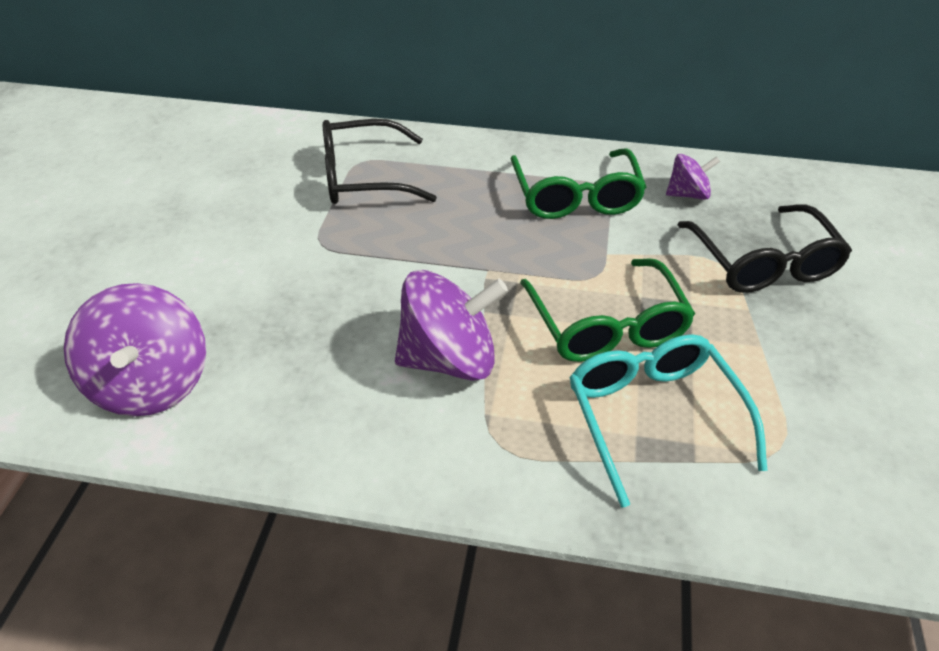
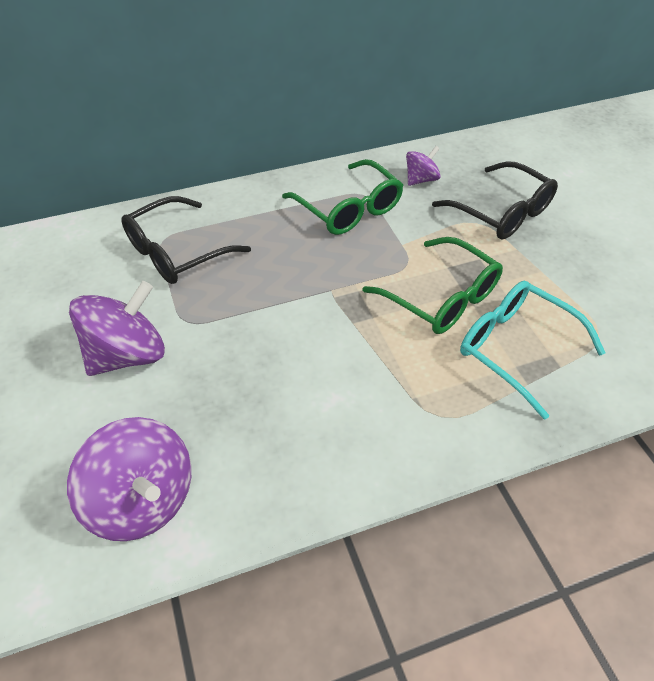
camera: 30 degrees left, 5 degrees up
(449, 359) = (357, 370): purple spinning top -> purple spinning top (127, 355)

